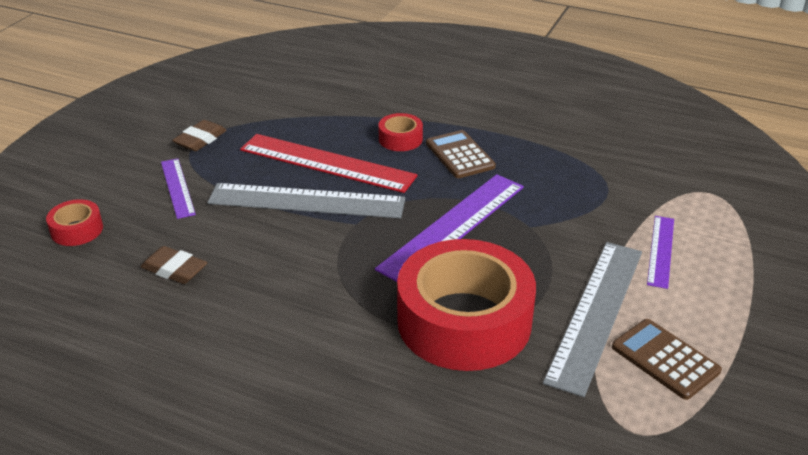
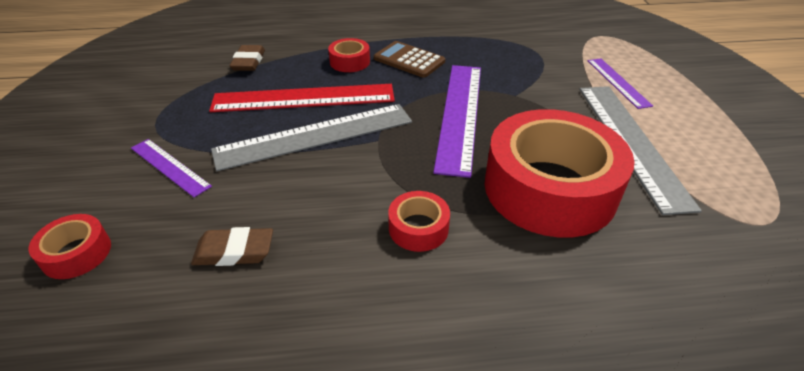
camera: 30 degrees left, 5 degrees up
(200, 140) = (159, 115): brown eraser -> brown eraser (249, 62)
(319, 307) = (418, 228): none -> red tape
(665, 359) = (712, 158): brown calculator -> none

